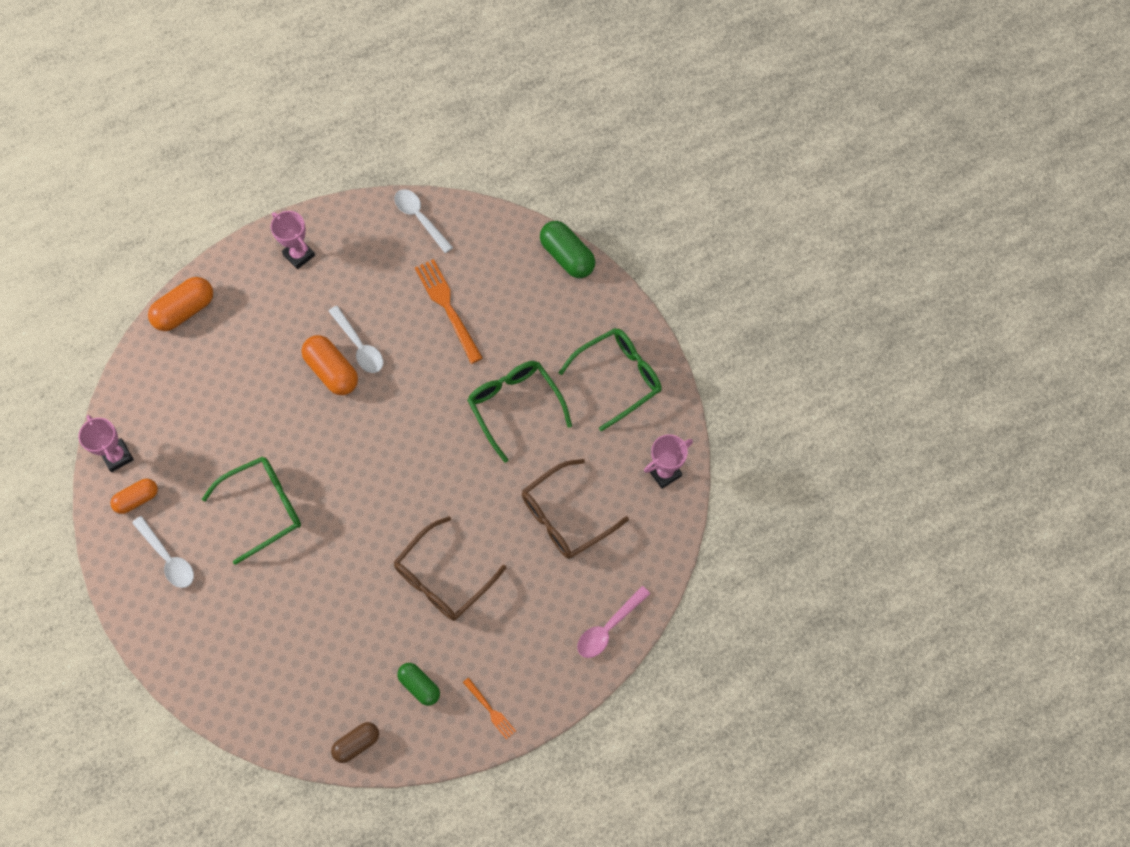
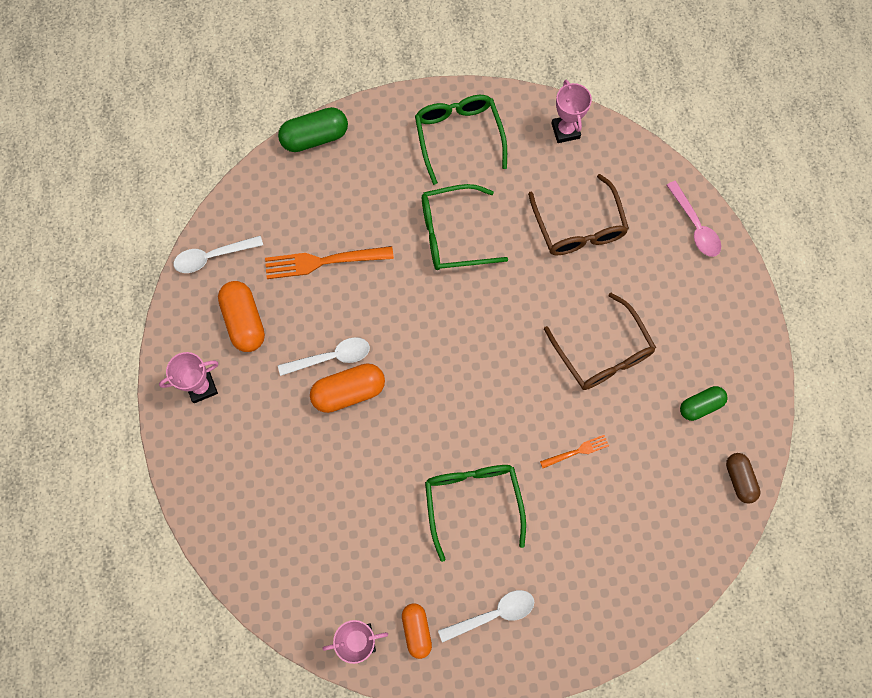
camera: 70 degrees left, 5 degrees up
(185, 311) = (216, 523): orange capsule -> orange capsule (244, 321)
(490, 710) = (741, 350): orange fork -> orange fork (577, 451)

